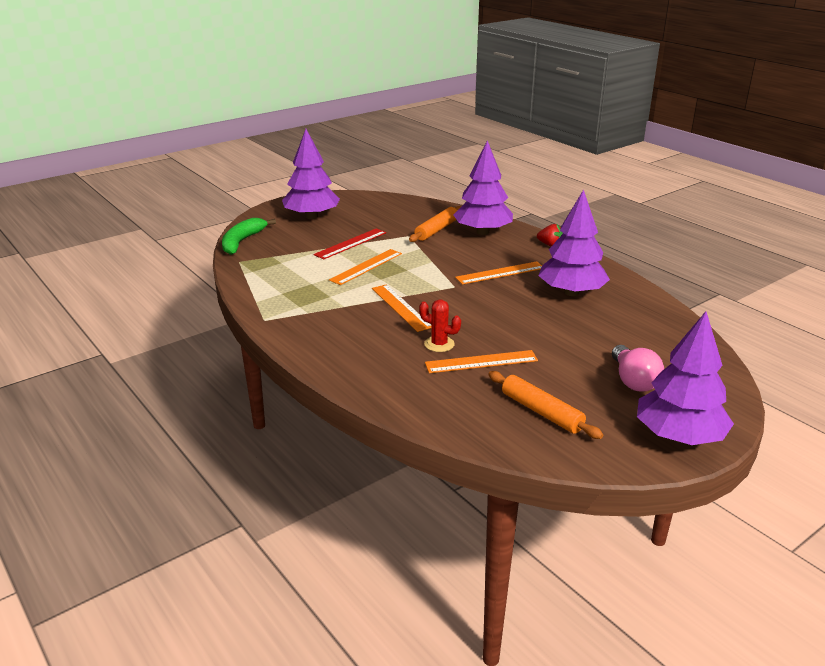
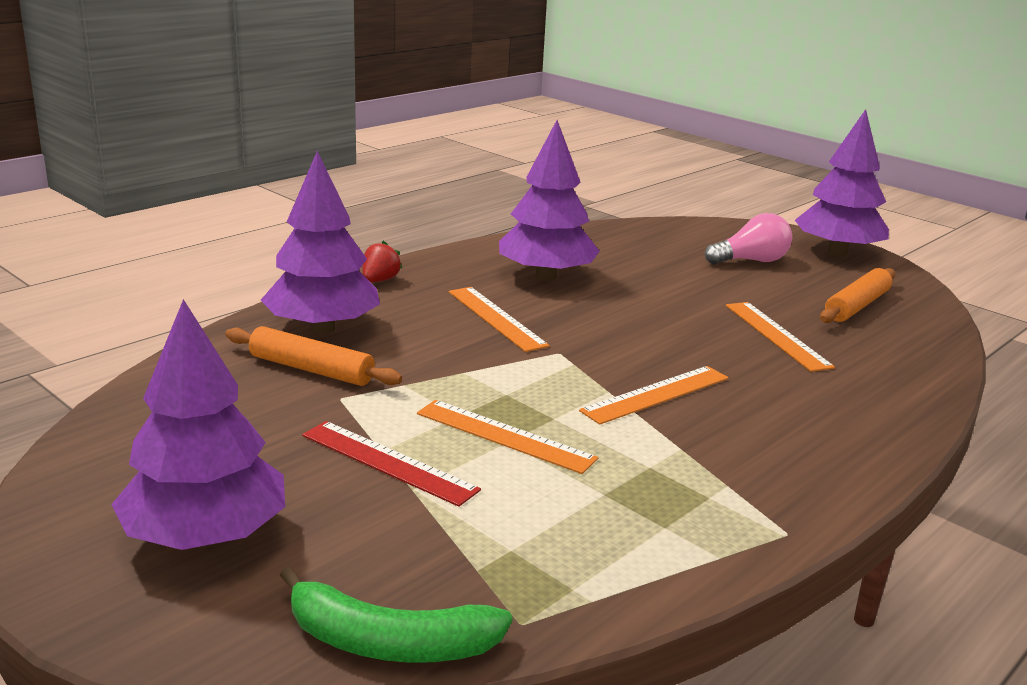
camera: 100 degrees left, 5 degrees down
(439, 344) = (752, 362): red cactus -> none

